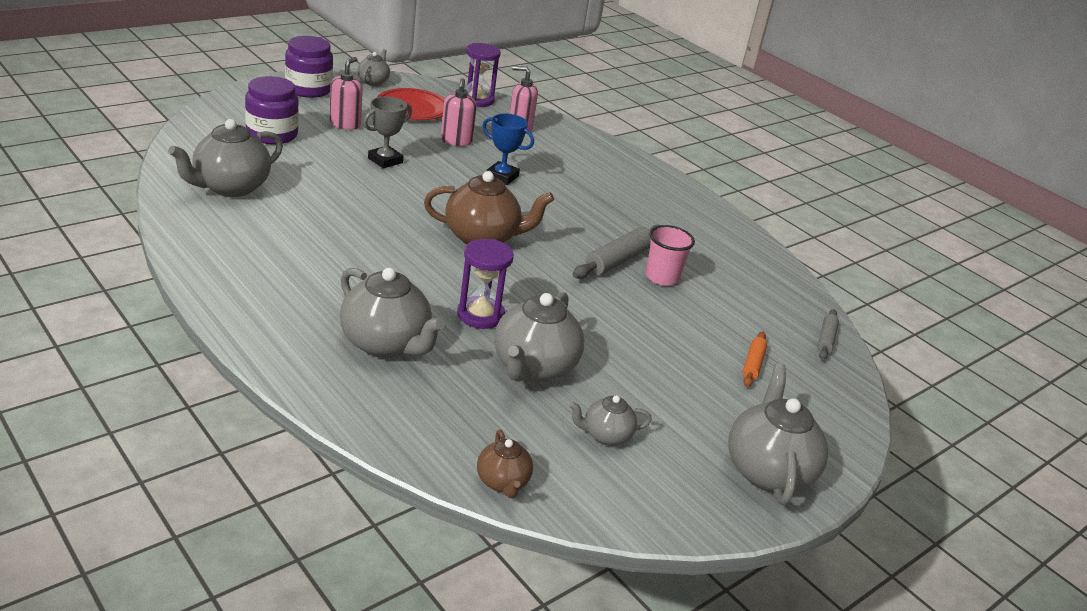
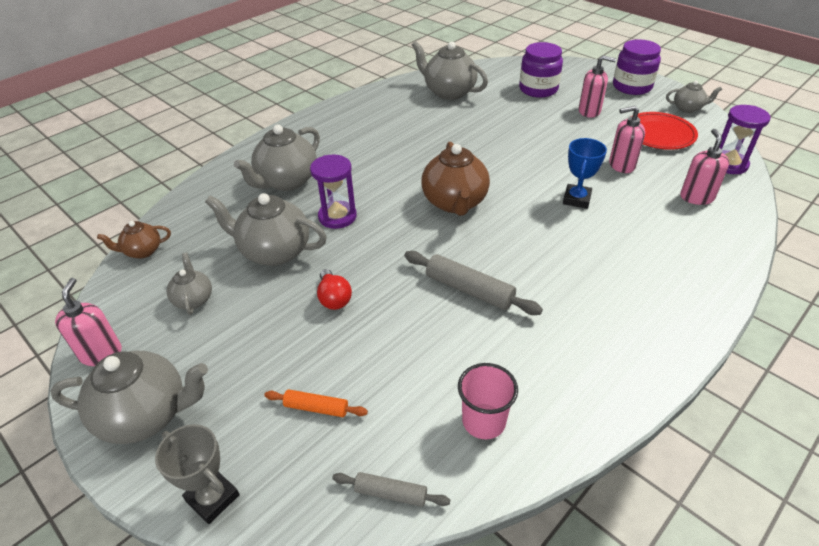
camera: 90 degrees right, 10 degrees up
(385, 160) = (545, 138): grey trophy -> grey trophy (212, 498)
(618, 336) = (334, 298): none -> red light bulb
(662, 277) = (454, 325): pink cup -> pink cup (483, 421)
(686, 511) = (101, 353): none -> pink soap dispenser

